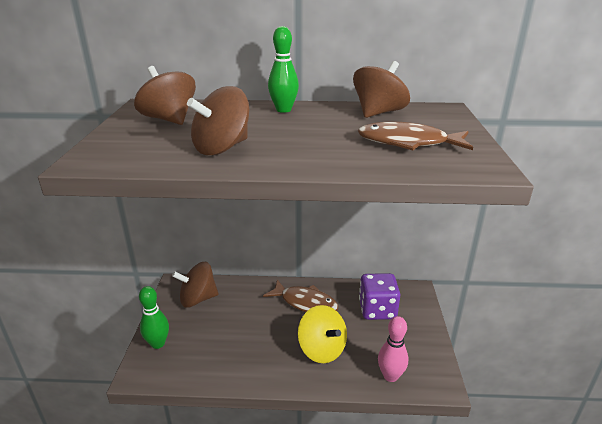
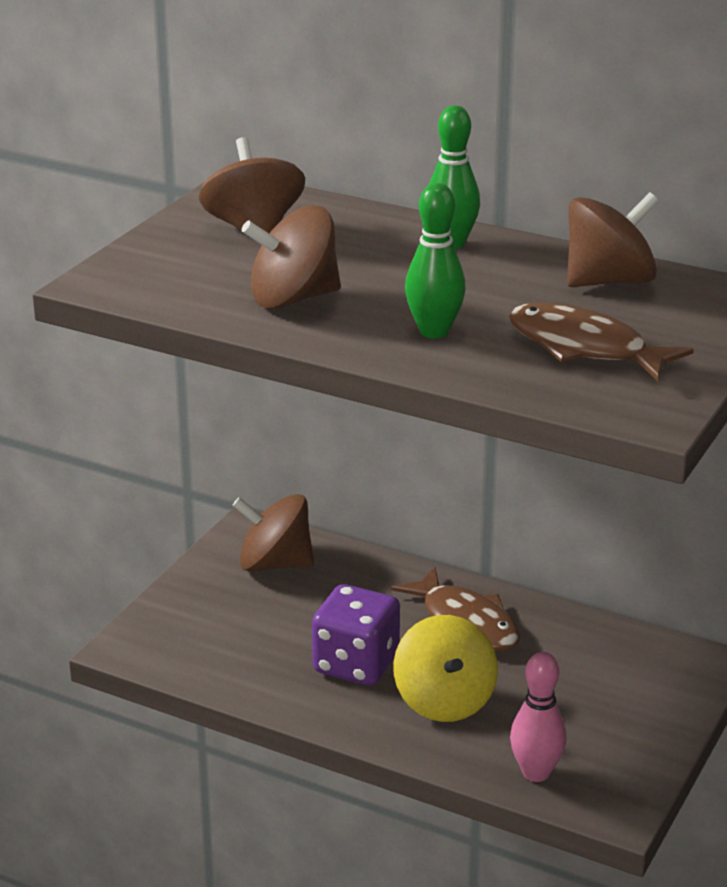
camera: 25 degrees right, 0 degrees up
(158, 343) = (174, 614): green bowling pin -> green bowling pin (434, 331)
(377, 310) = (596, 671): purple dice -> purple dice (356, 664)

